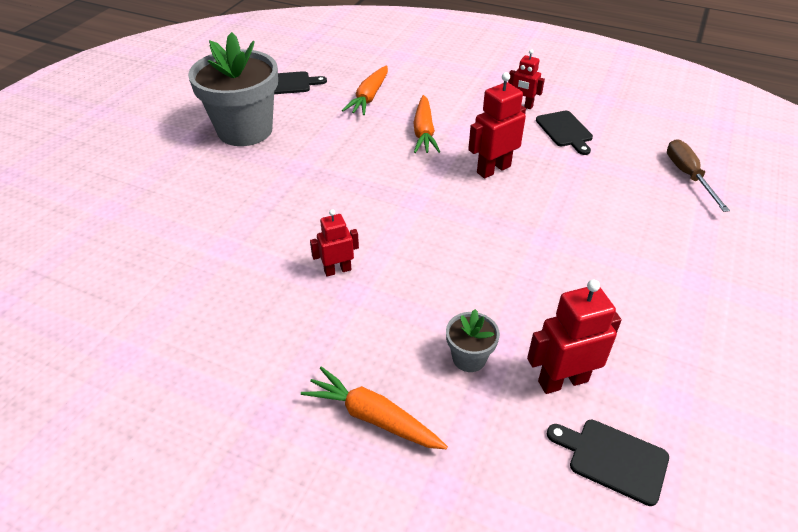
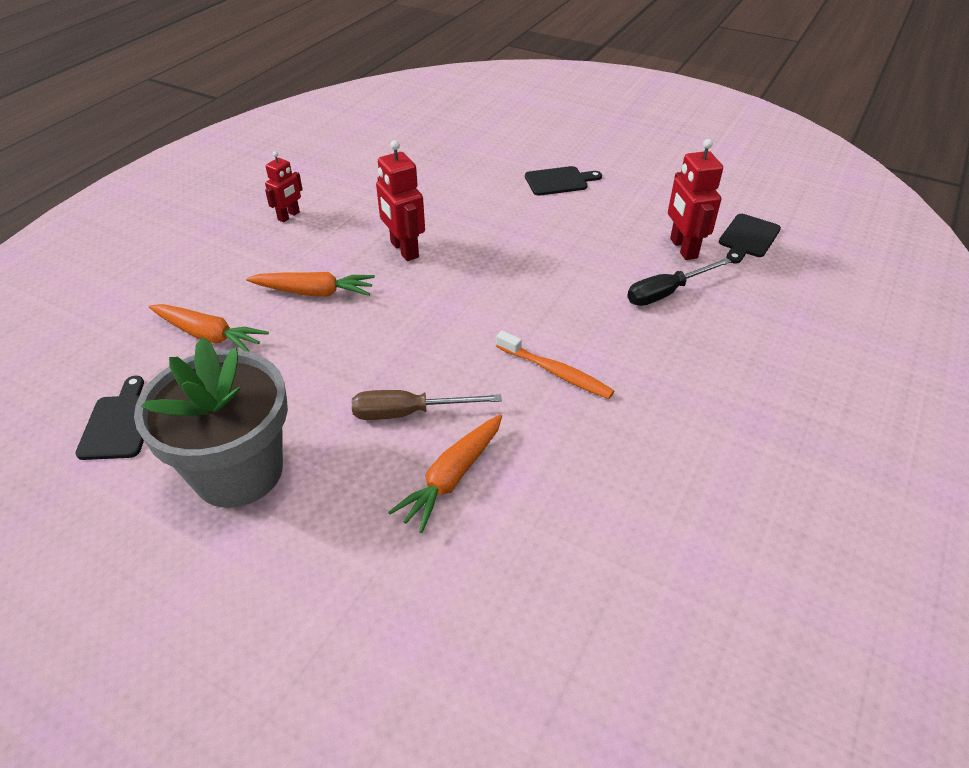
camera: 85 degrees left, 0 degrees up
(337, 270) = (556, 372): red robot -> orange toothbrush
(373, 417) = (739, 353): orange carrot -> orange carrot (452, 477)
(469, 358) = (666, 293): grey flower pot -> black screwdriver
(565, 131) = (350, 197): black cutting board -> black cutting board (559, 181)
(688, 176) = (442, 147): brown screwdriver -> brown screwdriver (409, 413)

